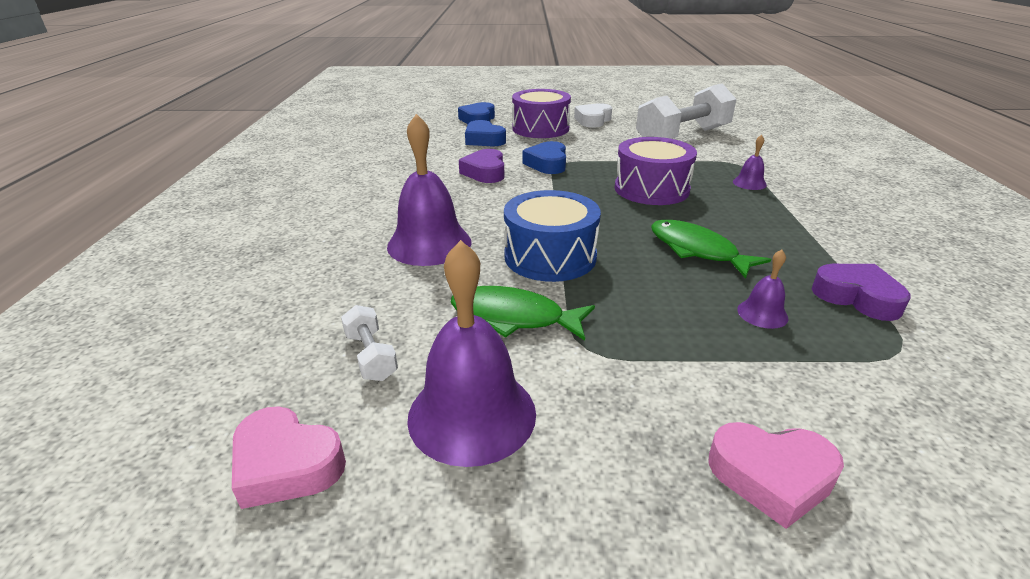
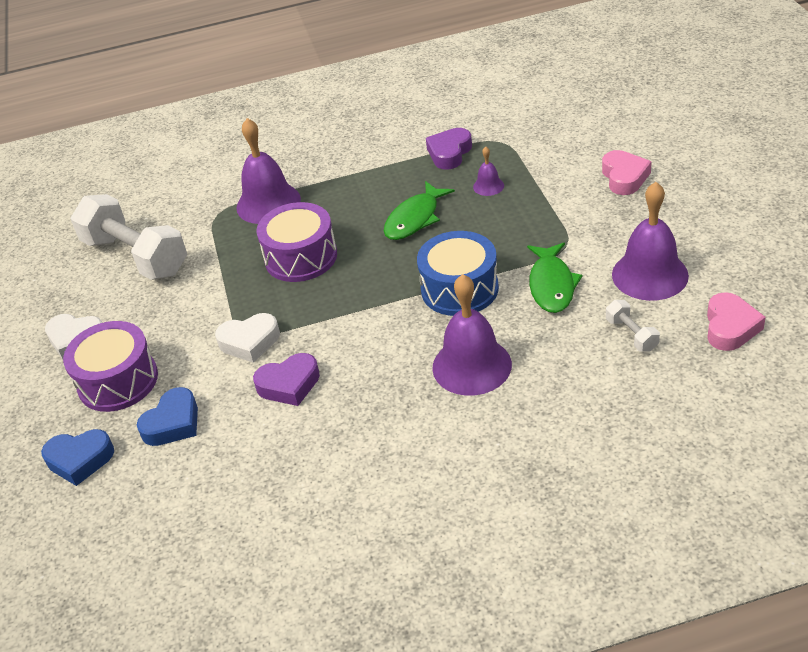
camera: 100 degrees left, 10 degrees up
(371, 356) = (631, 334): white dumbbell -> white dumbbell turned 75 degrees counterclockwise
(547, 164) = (249, 342): blue heart -> white heart
(749, 183) = (268, 203): purple bell -> purple bell, size x2.13

